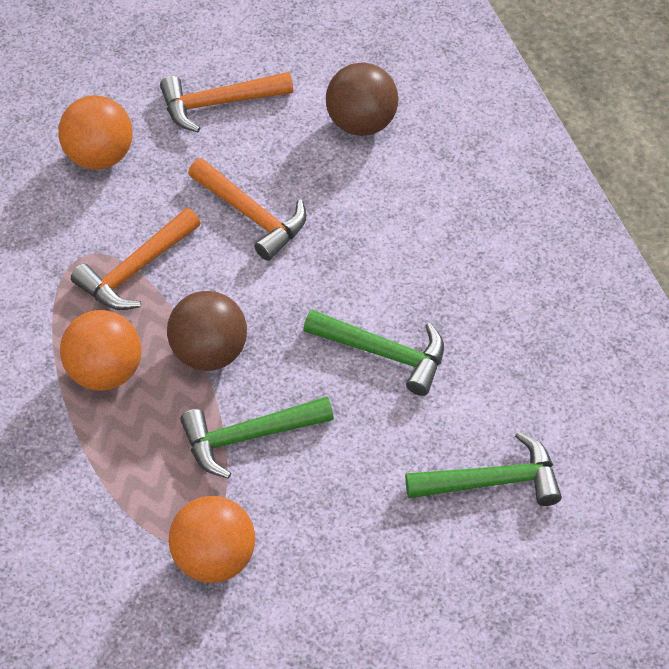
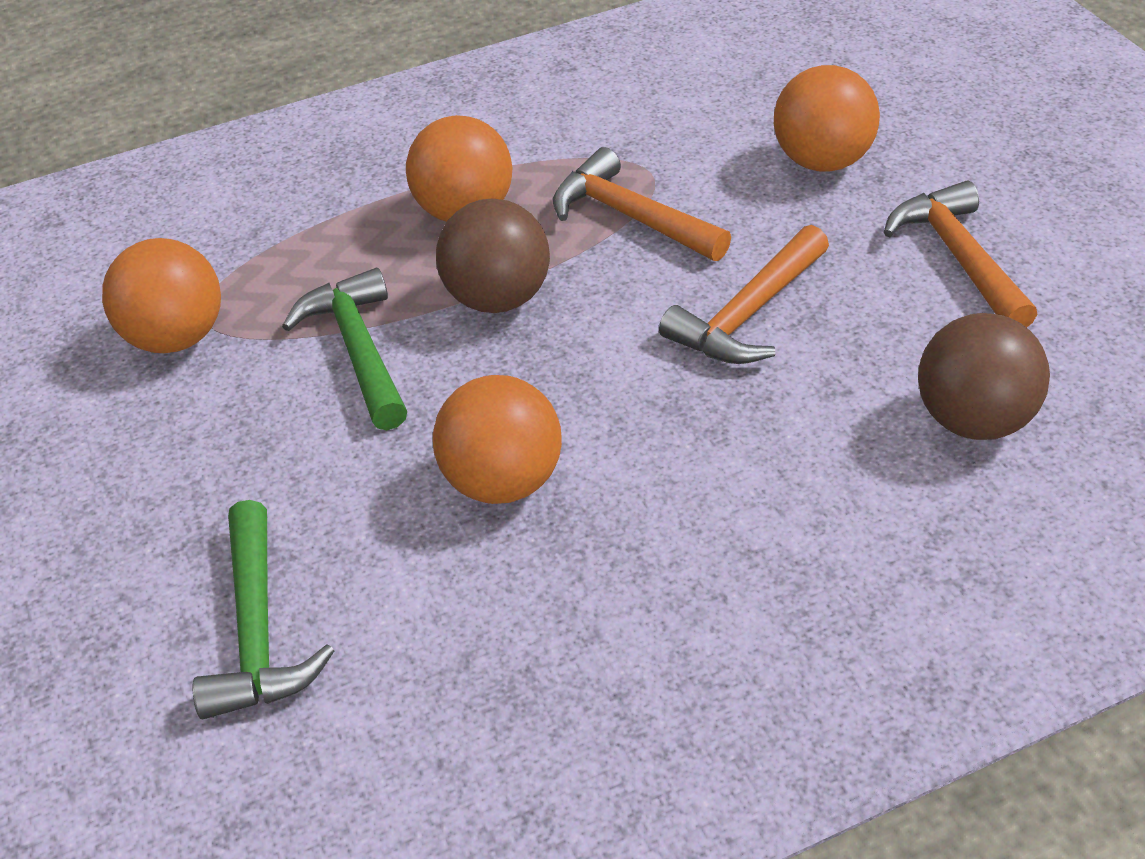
camera: 90 degrees right, 10 degrees down
(384, 353) = (503, 482): green hammer -> orange ball

